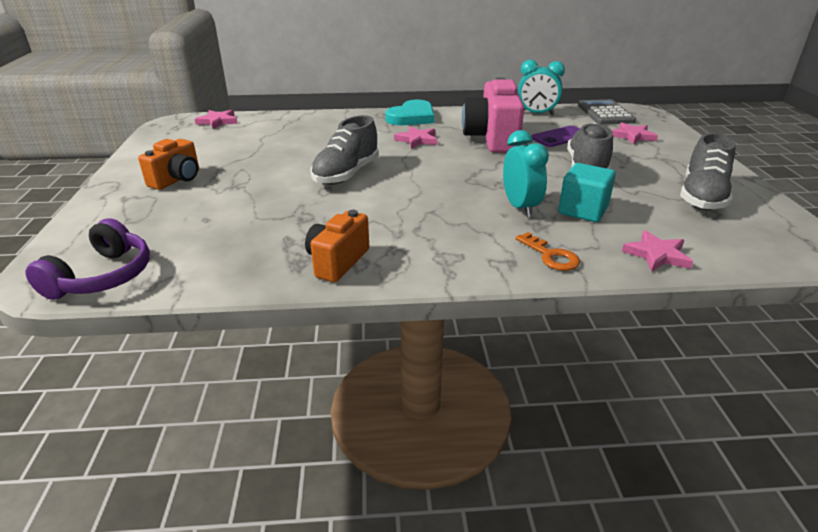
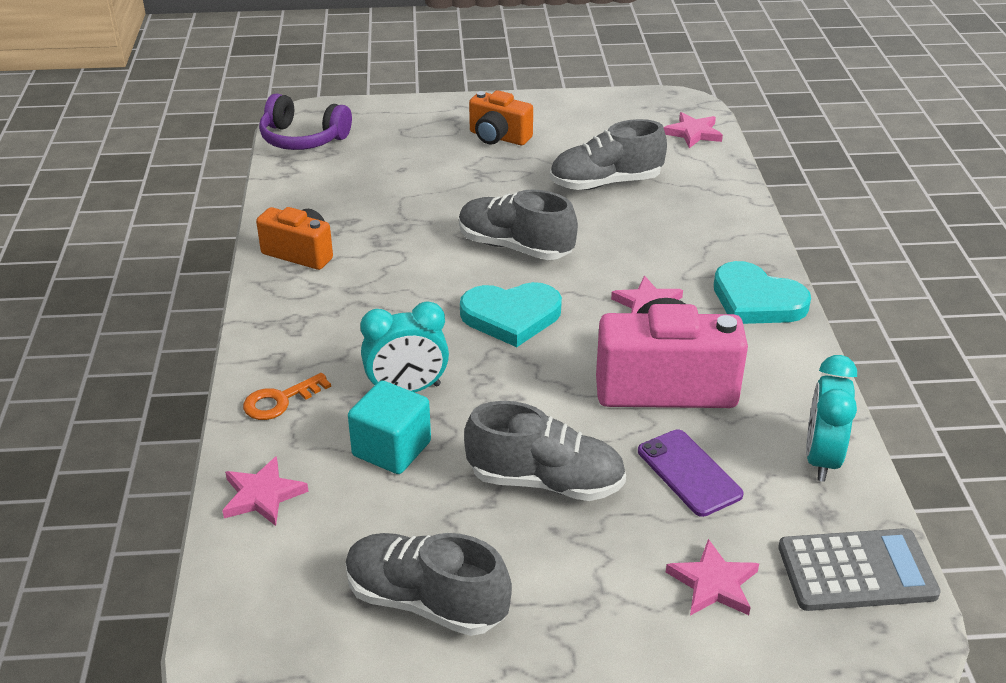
camera: 90 degrees right, 5 degrees up
(270, 146) = (605, 183): none -> grey shoe
(431, 175) = (511, 316): none -> turquoise heart

